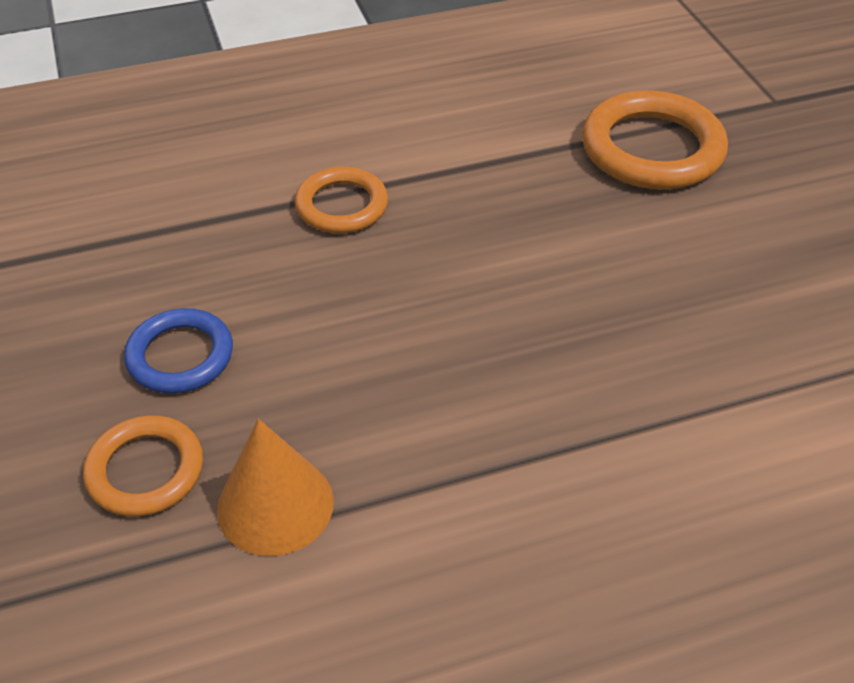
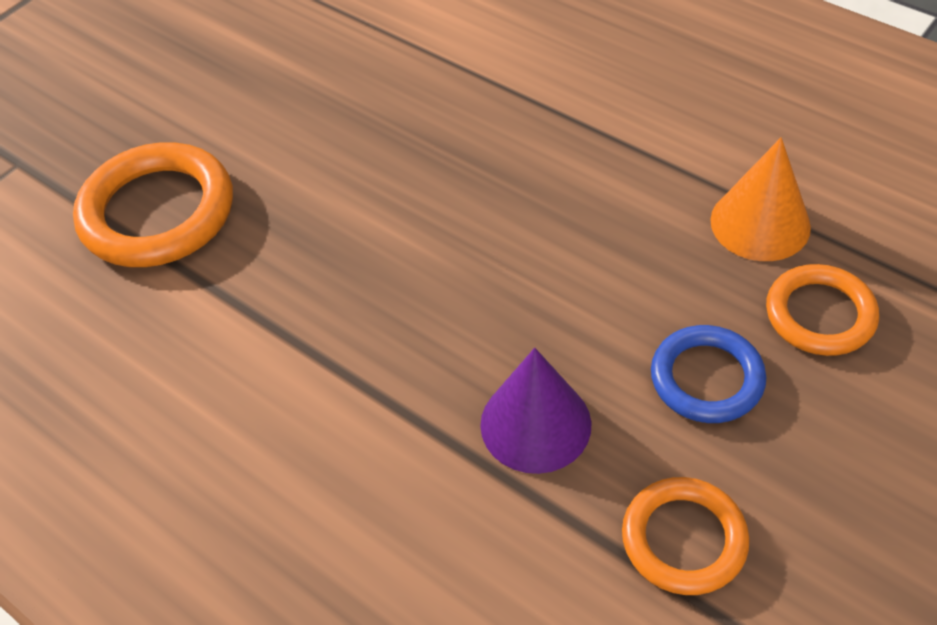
camera: 120 degrees left, 5 degrees up
(254, 247) = (535, 424): none -> purple cone
(342, 205) = (419, 393): orange ring -> orange ring (684, 539)

